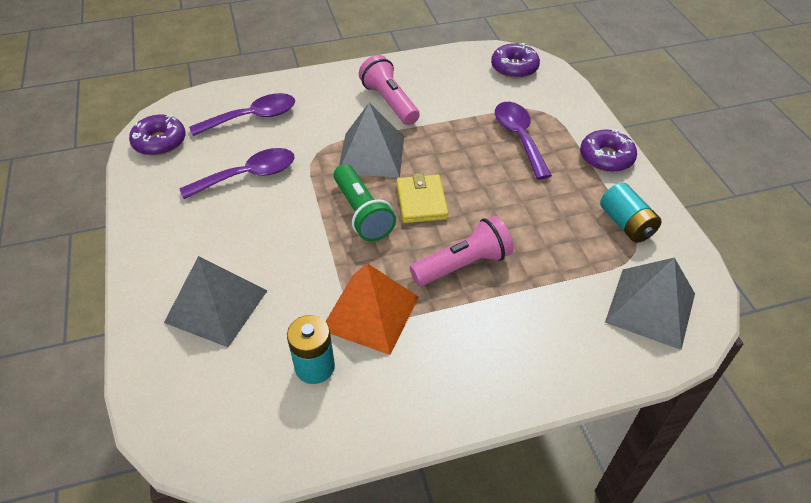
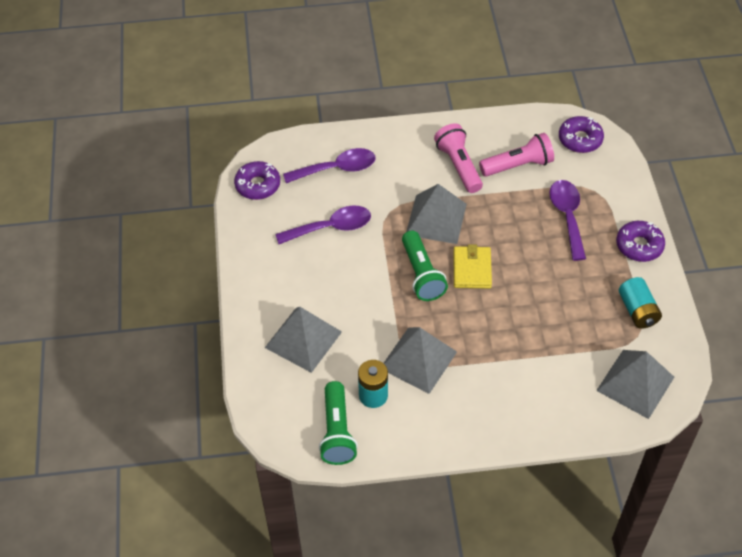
camera: 10 degrees right, 5 degrees up
(267, 424) = (337, 432): none -> green flashlight
(370, 313) = (418, 360): orange pyramid -> grey pyramid
(463, 264) = (496, 329): pink flashlight -> pink flashlight (518, 165)

